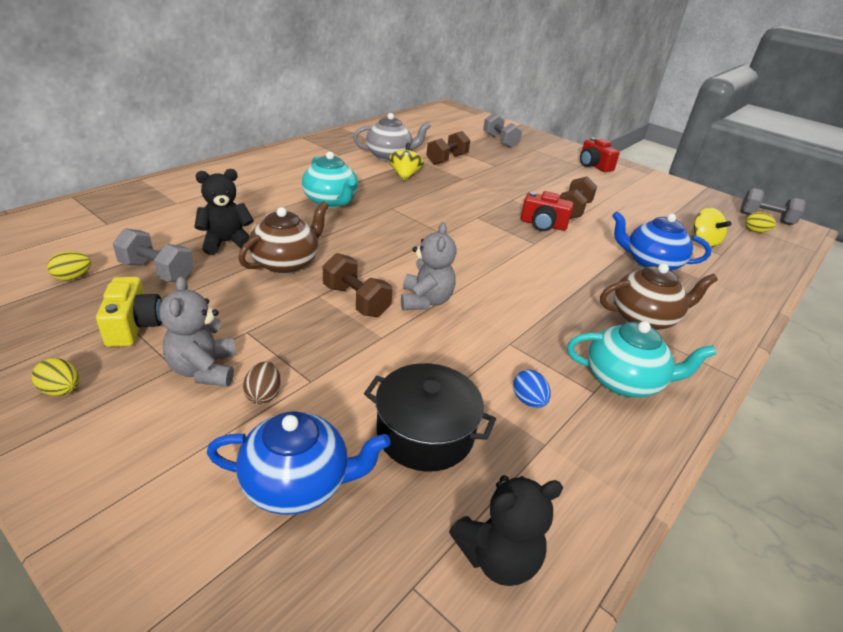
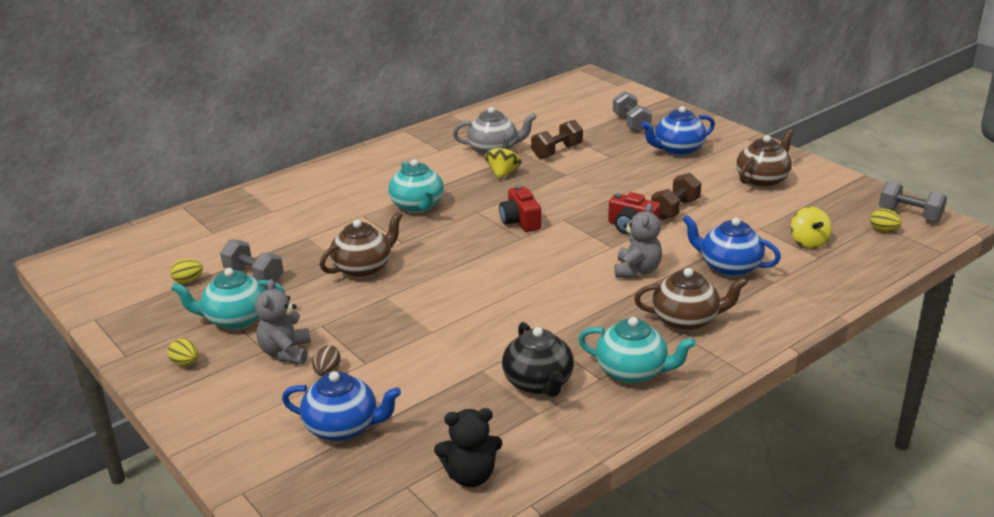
camera: 15 degrees right, 5 degrees down
(134, 325) = (235, 319): yellow camera -> turquoise teapot
(226, 242) = (313, 249): black teddy bear -> none
(356, 301) = (417, 301): brown dumbbell -> none
(425, 301) = (480, 302): grey teddy bear -> grey teddy bear (637, 270)
(425, 433) = (445, 401): black pot -> none
(528, 400) = (538, 383): blue egg -> black teapot
(548, 162) = (677, 150): none -> blue teapot
(593, 165) = (732, 152): red camera -> red camera (520, 221)
(631, 188) = (762, 180): none -> brown teapot

